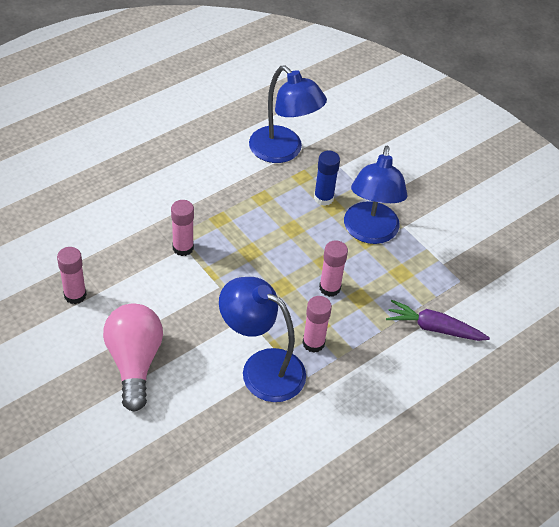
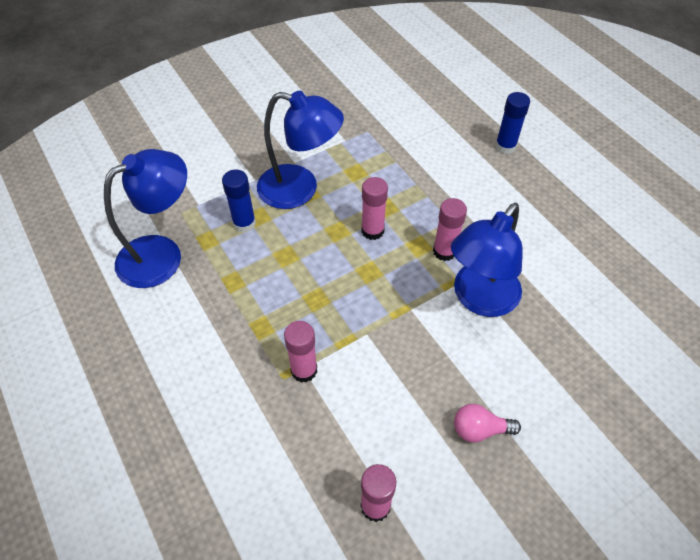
camera: 80 degrees left, 5 degrees up
(134, 362) = (480, 429): pink light bulb -> pink light bulb, size x0.52
(433, 328) = (423, 157): purple carrot -> none
(468, 403) = (505, 146): none -> blue glue stick

